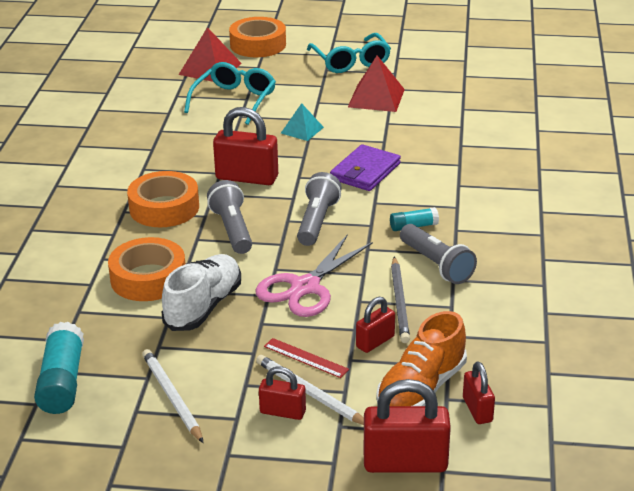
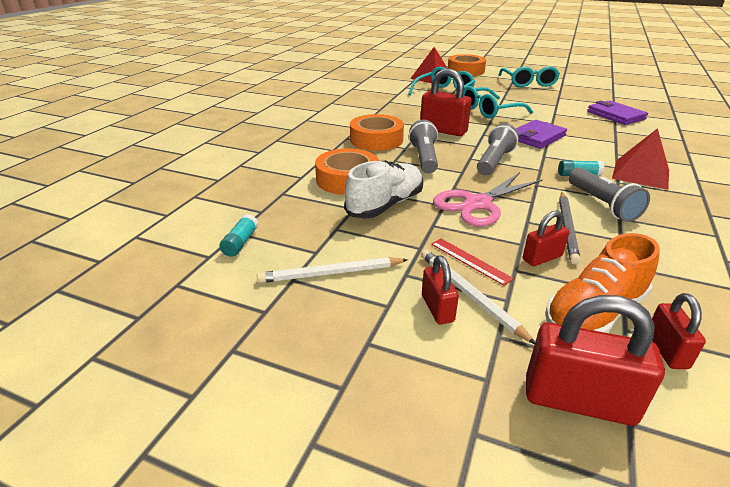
camera: 15 degrees right, 0 degrees up
(62, 382) = (240, 242): turquoise glue stick -> turquoise glue stick, size x0.55
(172, 397) = (331, 273): white pencil -> white pencil turned 90 degrees counterclockwise
(282, 412) = (437, 308): red padlock -> red padlock turned 45 degrees clockwise
(302, 130) = (489, 111): turquoise pyramid -> turquoise glasses
(376, 98) = (546, 100): red pyramid -> red pyramid (641, 174)
(463, 115) = (615, 115): none -> purple wallet

